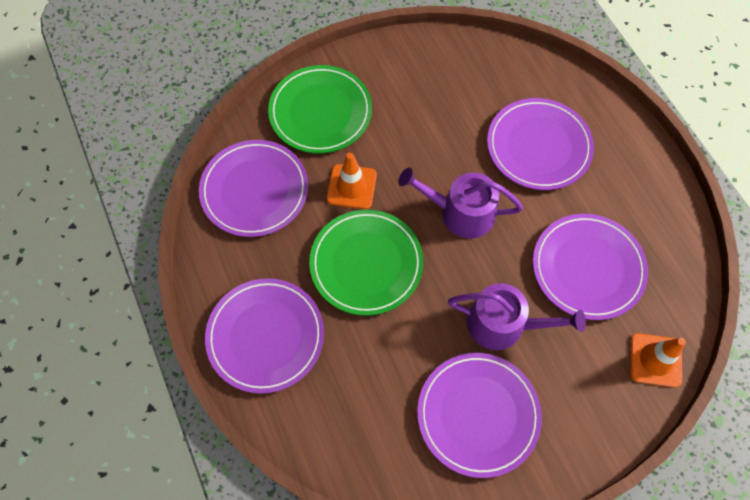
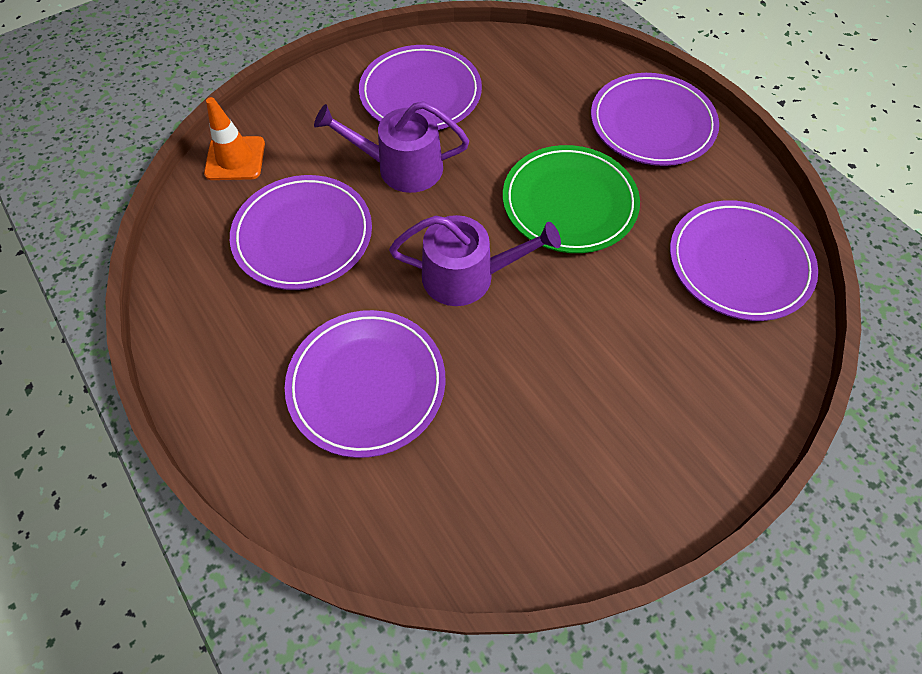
camera: 170 degrees right, 5 degrees down
(320, 112) = (701, 387): green plate -> none
(351, 187) = (617, 287): orange traffic cone -> none

